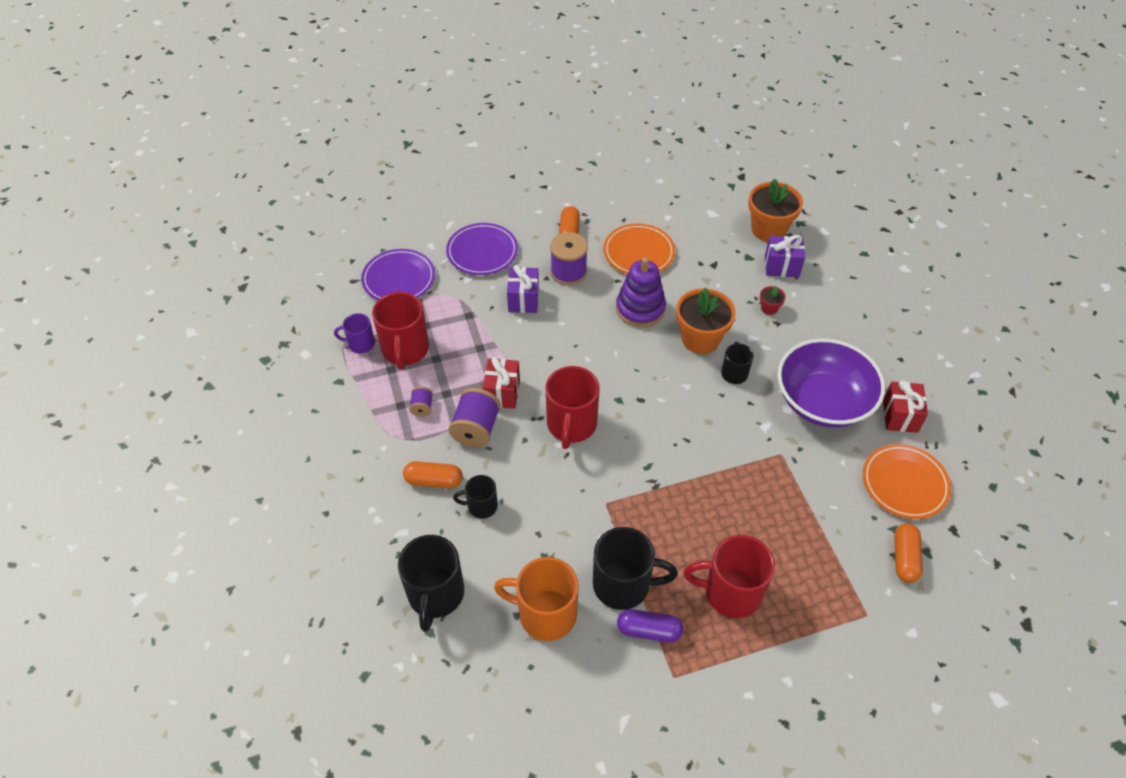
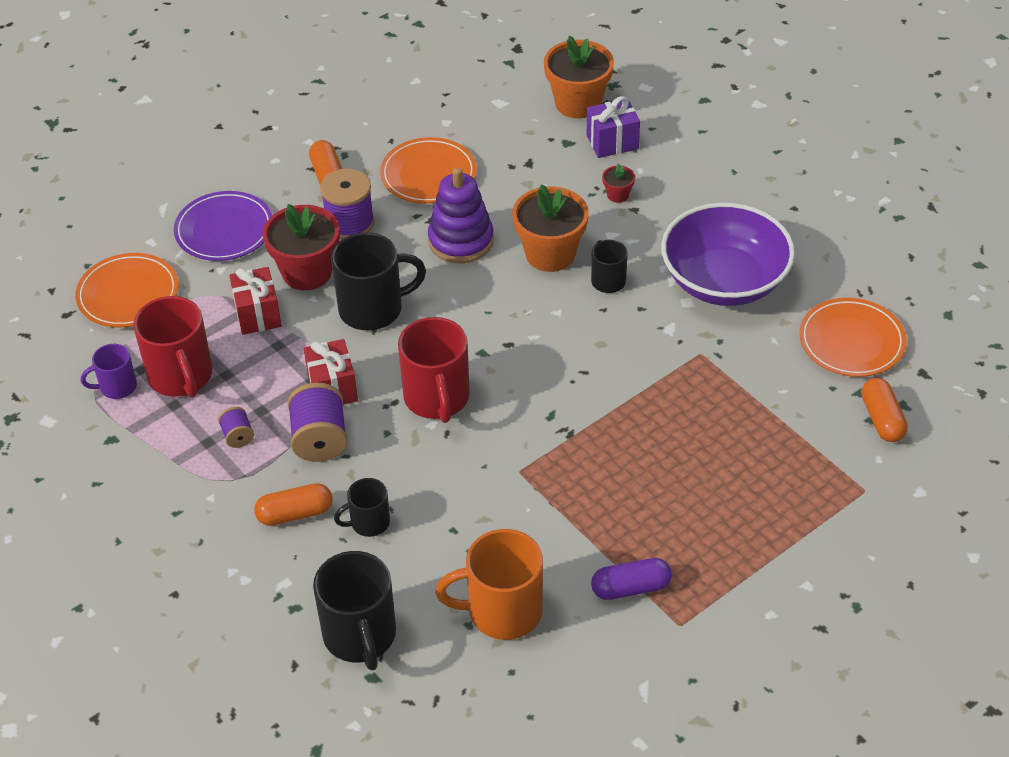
camera: 20 degrees left, 5 degrees down
(399, 279) = (128, 294): purple plate -> orange plate
(523, 300) = (307, 272): purple gift -> red flower pot
(623, 584) = (580, 550): black mug -> black mug (373, 309)
(730, 592) = (705, 517): red mug -> none
(900, 416) = (818, 271): red gift -> red gift (258, 314)

